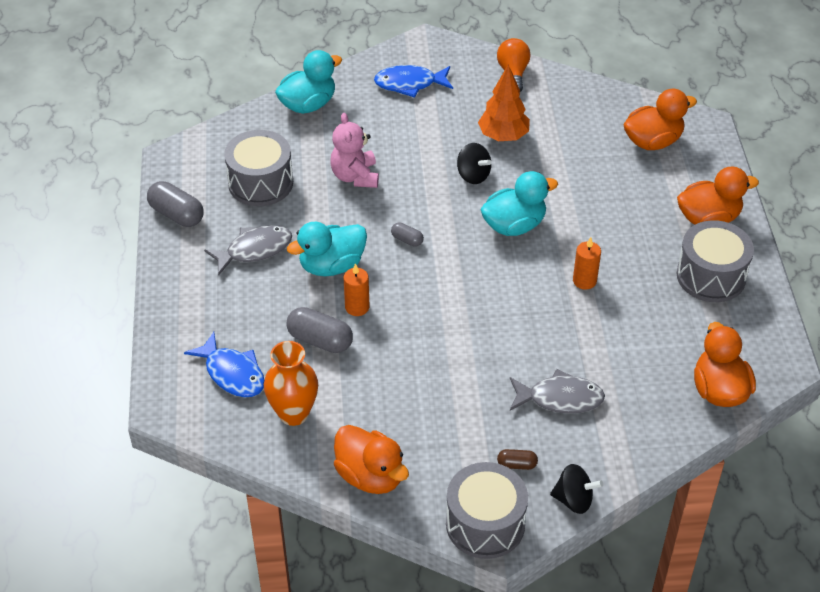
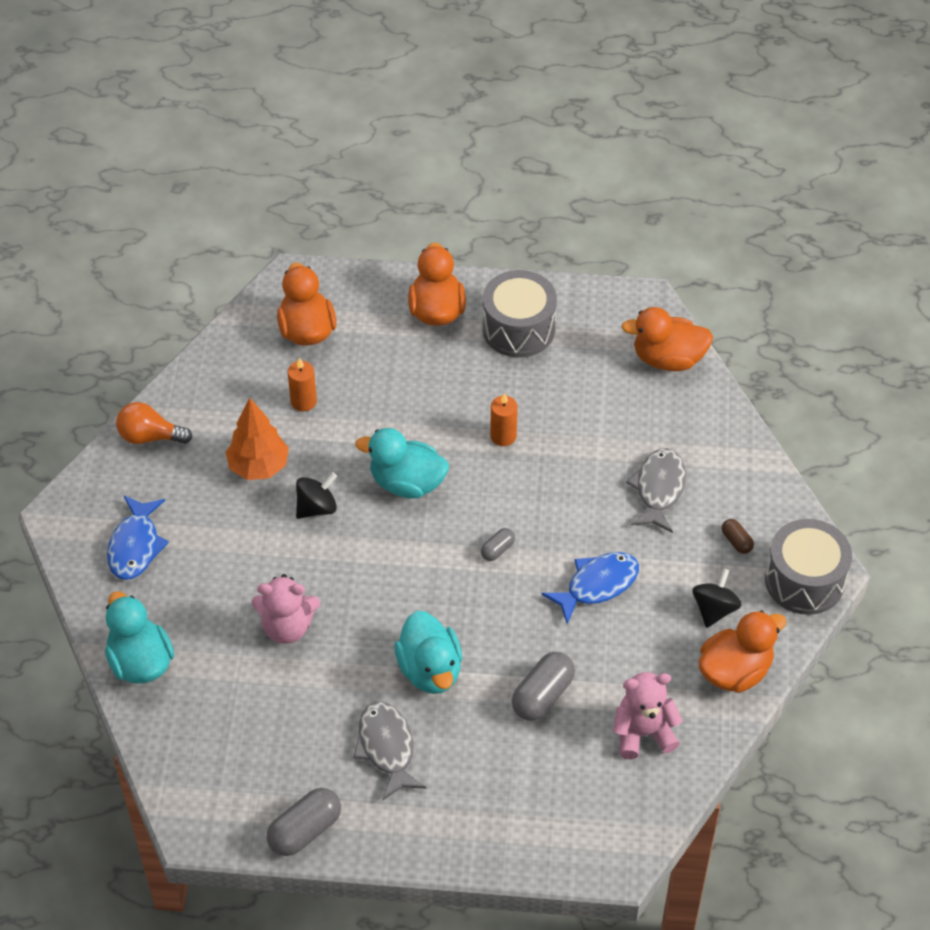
camera: 80 degrees left, 5 degrees up
(232, 373) = (576, 789): blue fish -> blue fish (597, 585)
(260, 183) = (272, 730): grey drum -> none
(293, 413) = (643, 733): orange vase -> pink teddy bear
(357, 307) = (500, 652): orange candle -> orange candle (303, 401)
(407, 240) = (406, 589): grey capsule -> grey capsule (497, 549)
(514, 225) = (407, 483): turquoise duck -> turquoise duck turned 60 degrees counterclockwise
(517, 464) = (736, 541): brown capsule -> brown capsule turned 45 degrees counterclockwise
(574, 500) = (784, 503): black spinning top -> black spinning top (714, 609)

